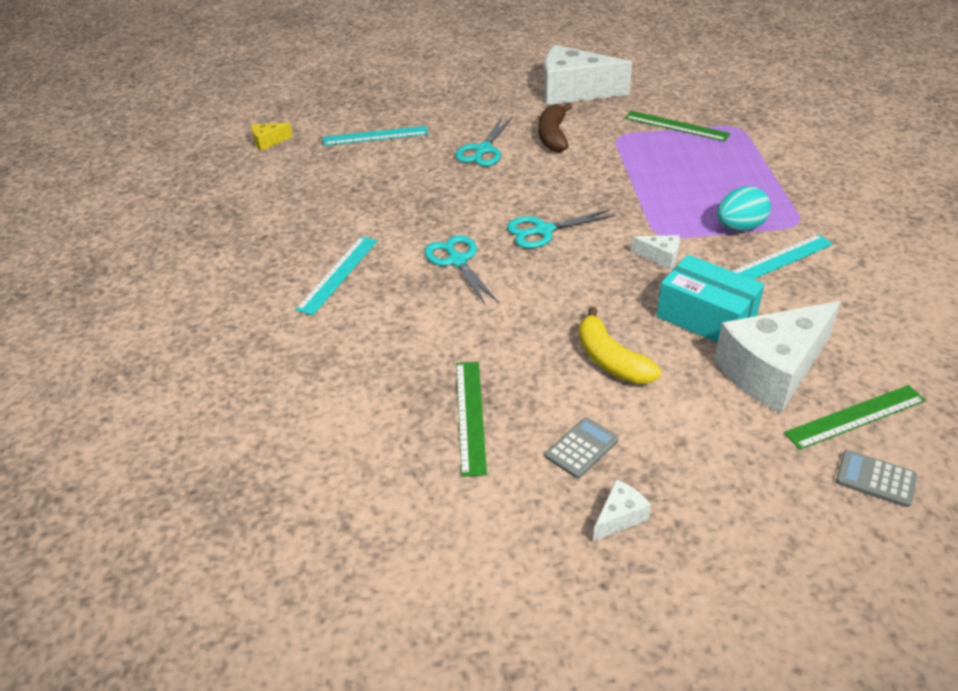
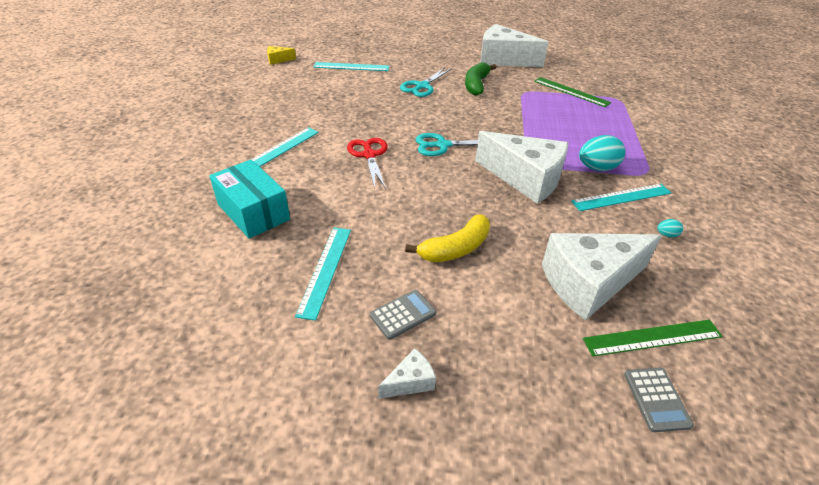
camera: 10 degrees right, 0 degrees up
(457, 261) = (369, 155): turquoise scissors -> red scissors
(470, 416) = (325, 270): green ruler -> turquoise ruler
(553, 136) = (476, 85): brown banana -> green banana
(611, 360) = (455, 248): yellow banana -> yellow banana turned 105 degrees counterclockwise
(660, 257) = (525, 178): white cheese -> white cheese, size x2.36
(706, 317) = (546, 230): turquoise box -> turquoise box (253, 212)
(840, 297) = (666, 235): none -> turquoise egg
(875, 479) = (656, 399): grey calculator -> grey calculator turned 135 degrees counterclockwise

